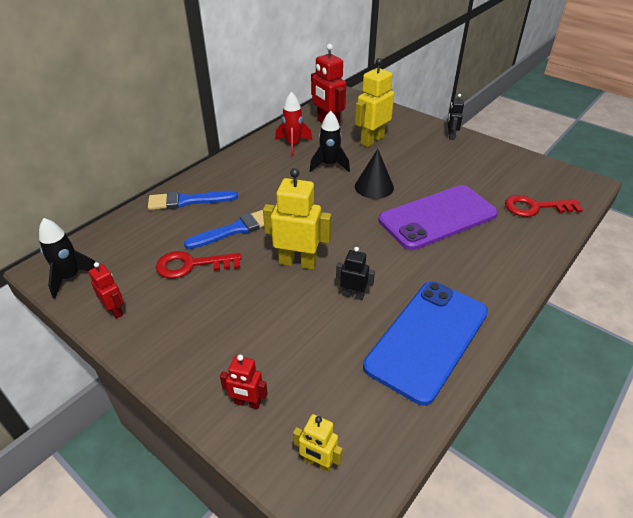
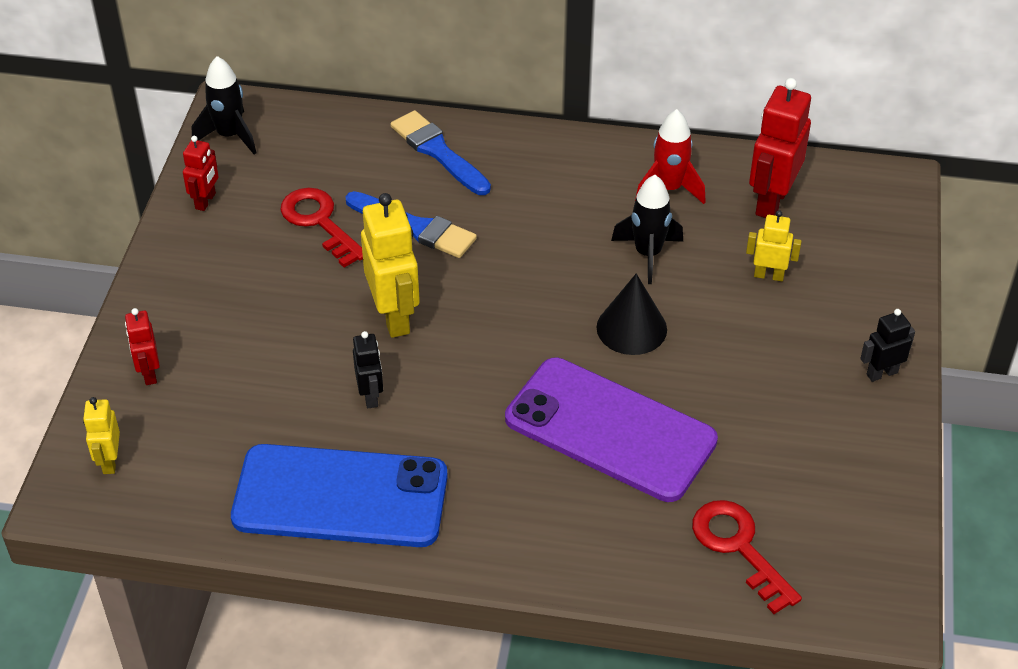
camera: 60 degrees right, 5 degrees up
(372, 140) = (768, 275): yellow robot -> yellow robot, size x0.55

